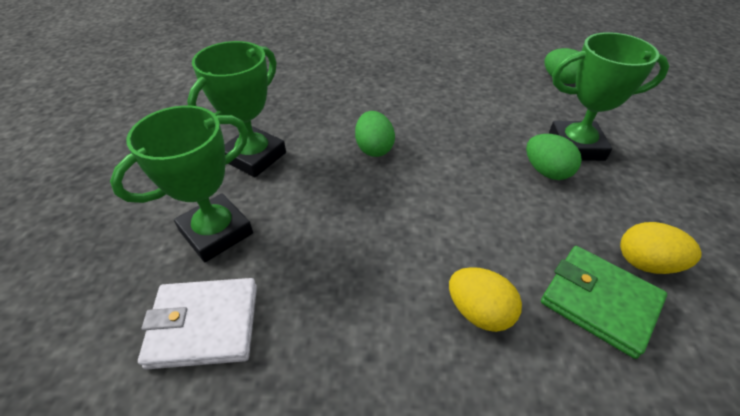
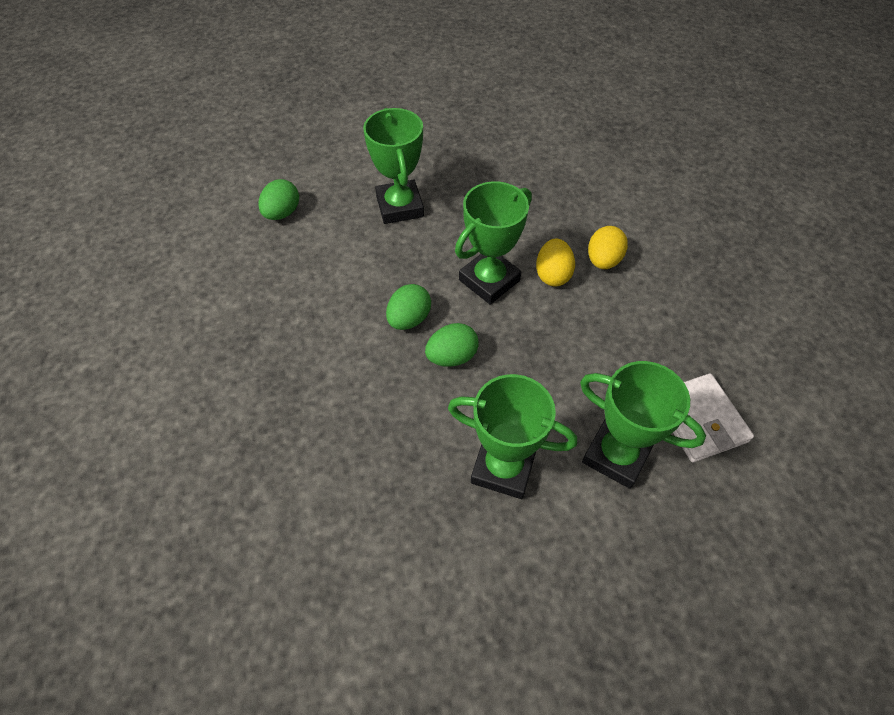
camera: 105 degrees left, 10 degrees up
(461, 191) = (489, 280): none -> green trophy
(546, 171) = (442, 226): green egg -> green egg (409, 319)
(599, 302) = (565, 203): green wallet -> none
(646, 263) = (521, 179): yellow egg -> yellow egg (552, 275)

